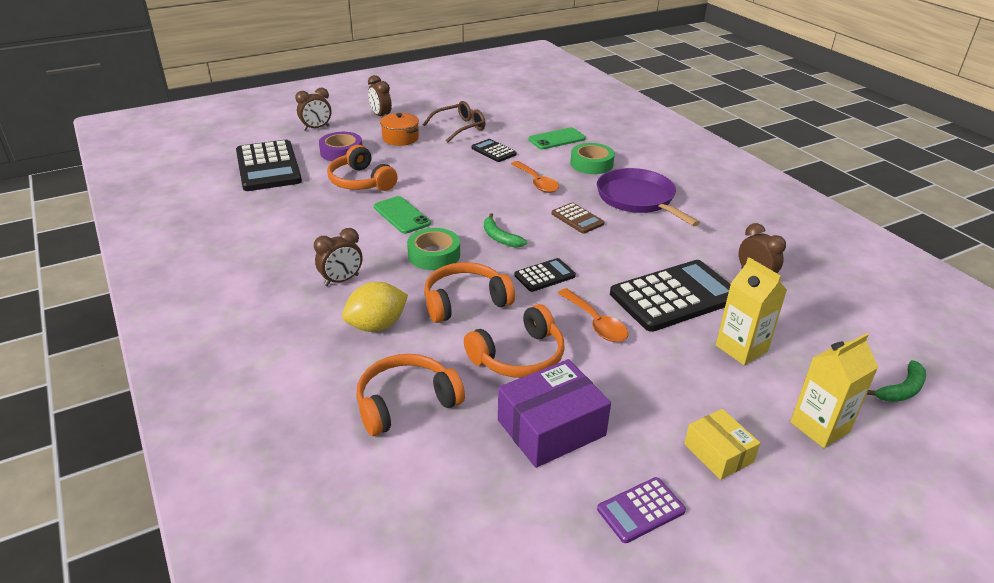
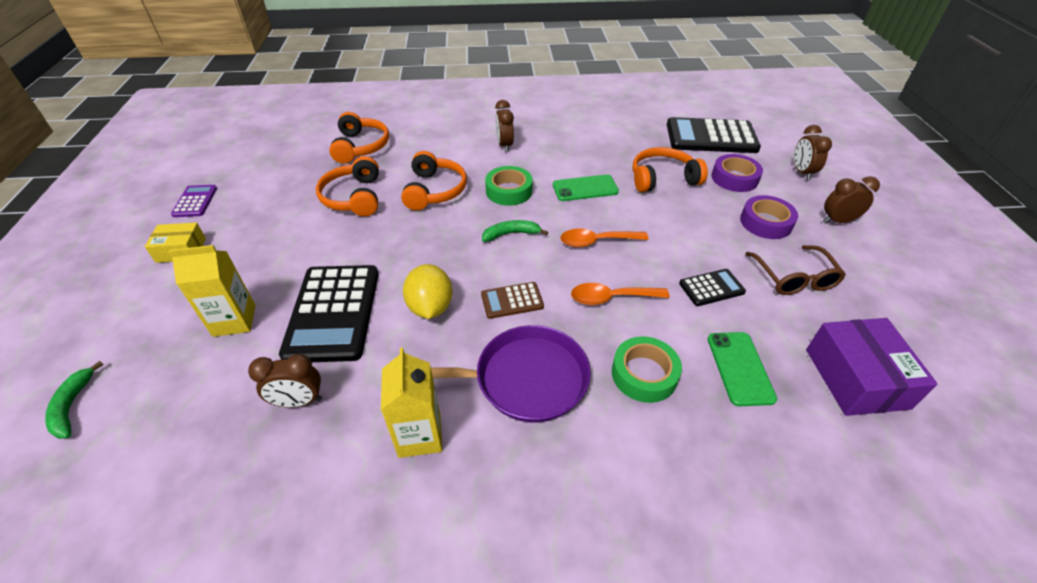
camera: 115 degrees right, 10 degrees up
(377, 325) = (441, 150): yellow lemon -> yellow lemon (430, 307)
(400, 138) = (766, 222): orange pot -> purple tape
(544, 276) = (433, 241): black calculator -> none
(551, 428) = (283, 190): purple box -> purple box (856, 378)
(595, 323) = (349, 247): orange spoon -> orange spoon (596, 241)
(819, 427) = (126, 317): yellow carton -> yellow carton (419, 435)

